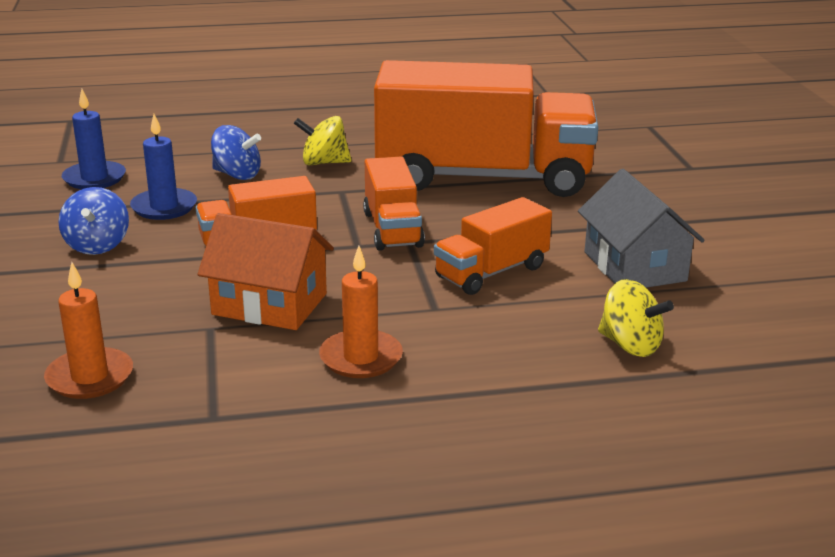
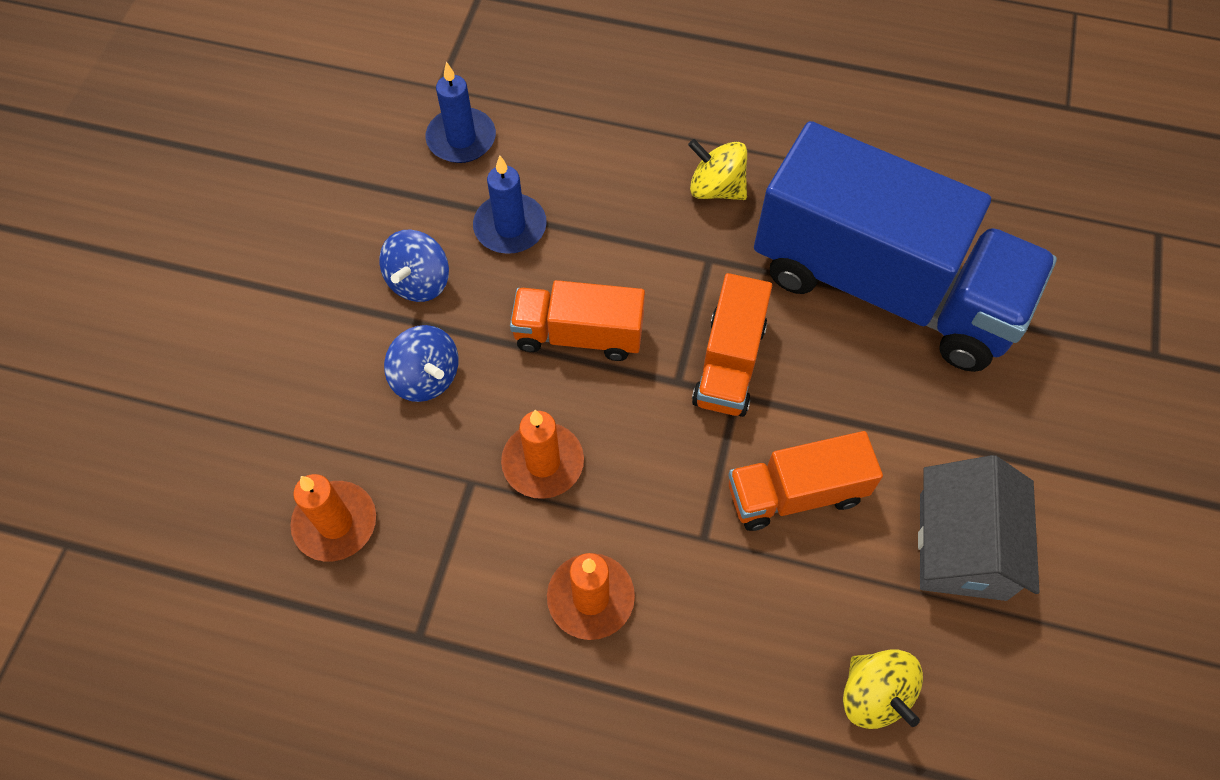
camera: 25 degrees right, 35 degrees up
(237, 175) = (610, 183): blue spinning top -> blue spinning top (426, 377)
(269, 304) = (543, 462): orange house -> orange candle
(483, 177) = (884, 287): orange truck -> blue truck

